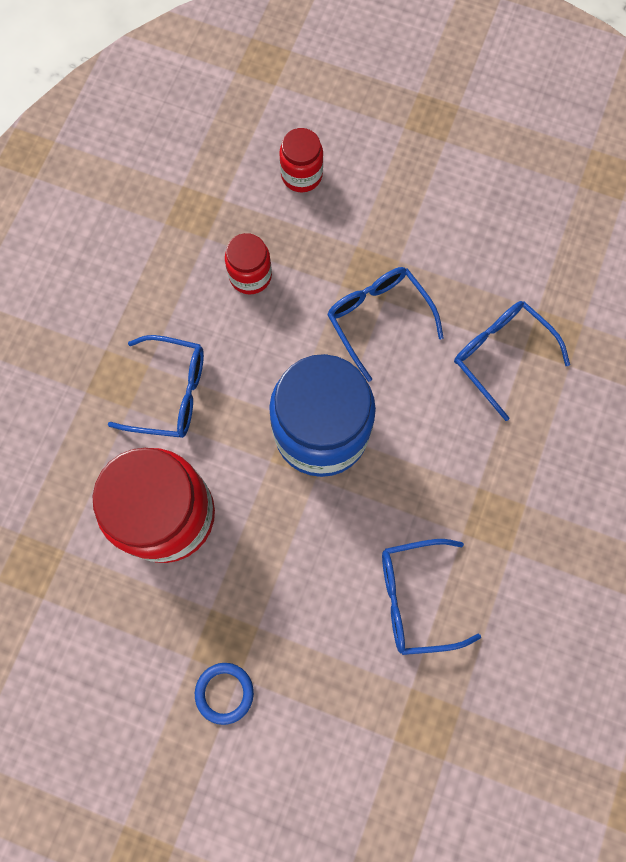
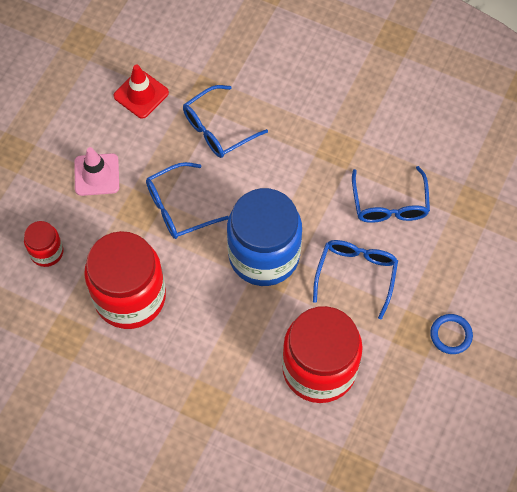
camera: 85 degrees left, 10 degrees down
(169, 392) = (222, 363): blue glasses -> blue glasses (356, 275)
(250, 276) = (130, 297): red jar -> red jar, size x2.09
(413, 216) = (96, 175): none -> pink traffic cone
(538, 254) = (141, 94): none -> red traffic cone

